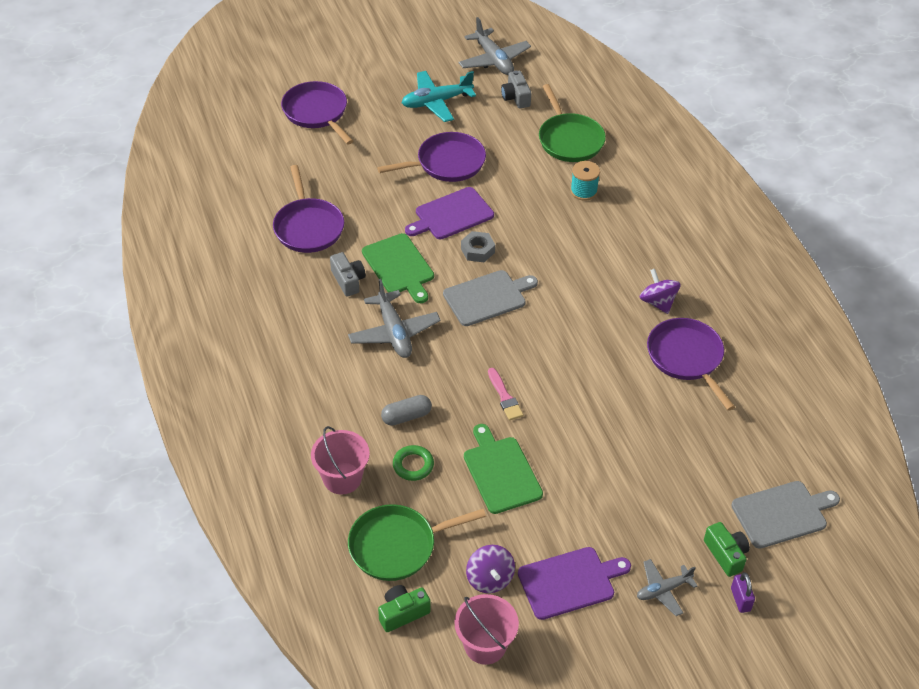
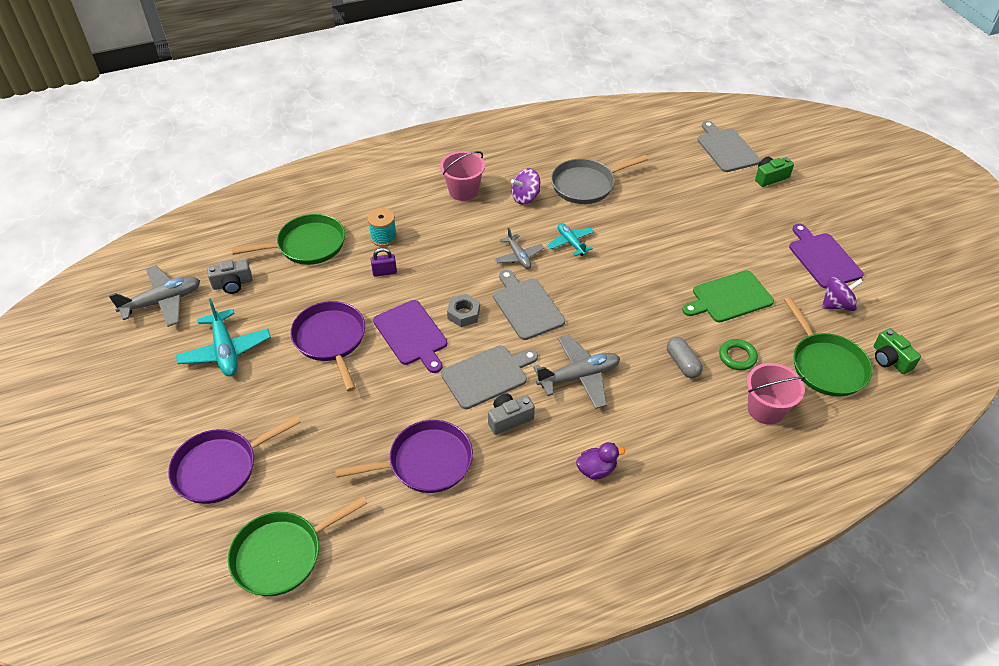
camera: 90 degrees left, 0 degrees up
(236, 152) = (282, 555): none -> green pan
(286, 338) = (596, 470): none -> purple duck
(399, 266) = (487, 375): green cutting board -> grey cutting board
(485, 645) = (898, 307): pink bucket -> pink bucket (463, 191)
(504, 397) = (646, 295): pink brush -> none
(584, 338) = (571, 243): none -> turquoise plane
(663, 590) = (812, 210): grey plane -> grey plane (518, 256)
(686, 358) = (586, 185): purple pan -> grey pan
(740, 599) = (805, 173): purple padlock -> purple padlock (384, 272)

